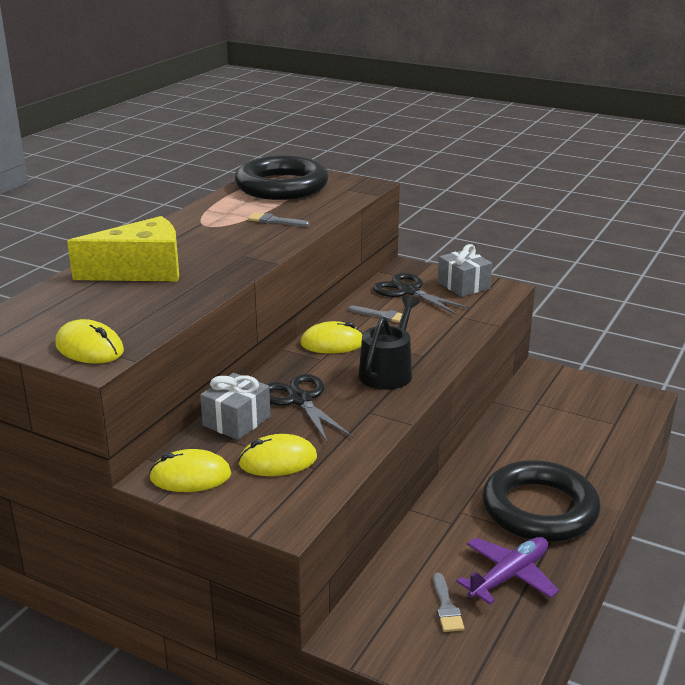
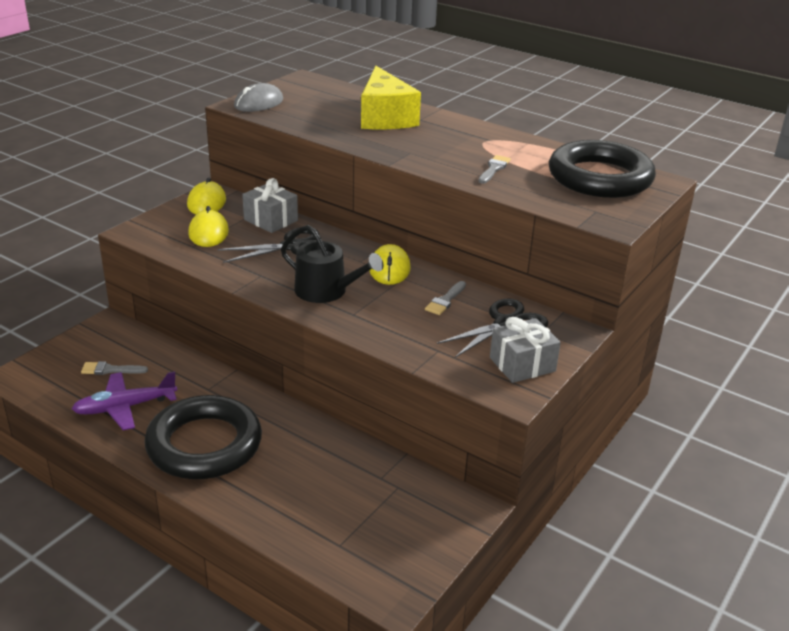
camera: 95 degrees right, 5 degrees up
(89, 348) = (258, 103): yellow mouse -> grey mouse
(508, 576) = (125, 407): purple plane -> purple plane turned 105 degrees clockwise

